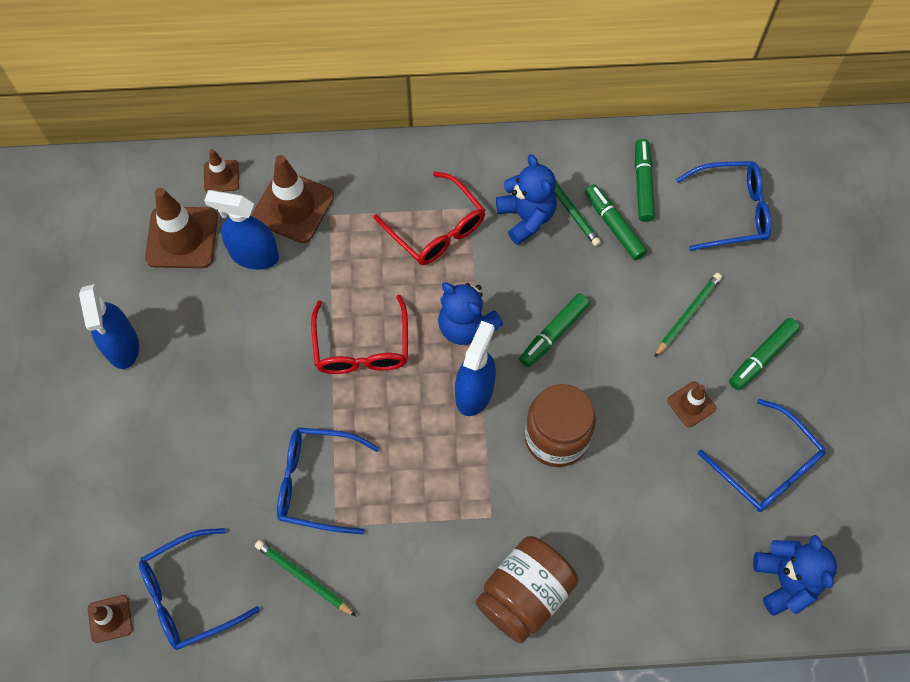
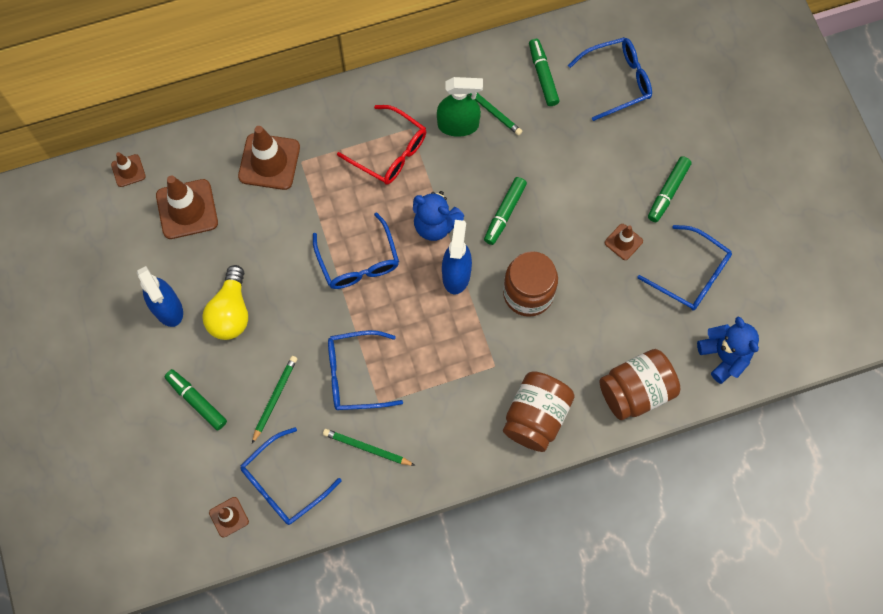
camera: 15 degrees left, 5 degrees up
(193, 369) = (231, 312): none -> yellow light bulb
(221, 176) = (202, 151): brown traffic cone -> brown traffic cone (128, 170)
(254, 255) = (250, 209): blue spray bottle -> none
(362, 347) = (358, 261): red glasses -> blue glasses
(526, 217) = (458, 125): blue teddy bear -> green spray bottle
(614, 226) = (529, 115): green marker -> green marker (196, 401)
(660, 596) = (636, 391): none -> brown jar
(687, 315) = (603, 172): green pencil -> green pencil (275, 398)

